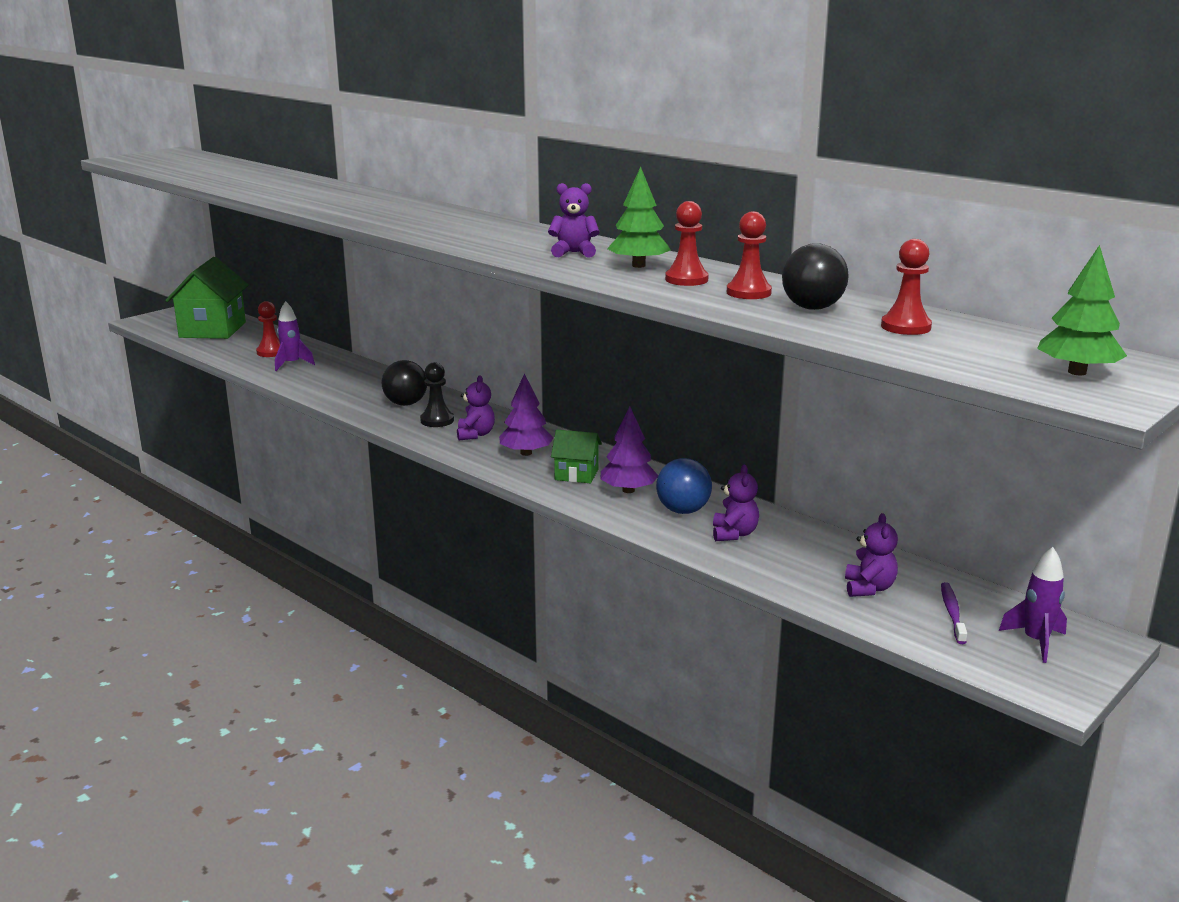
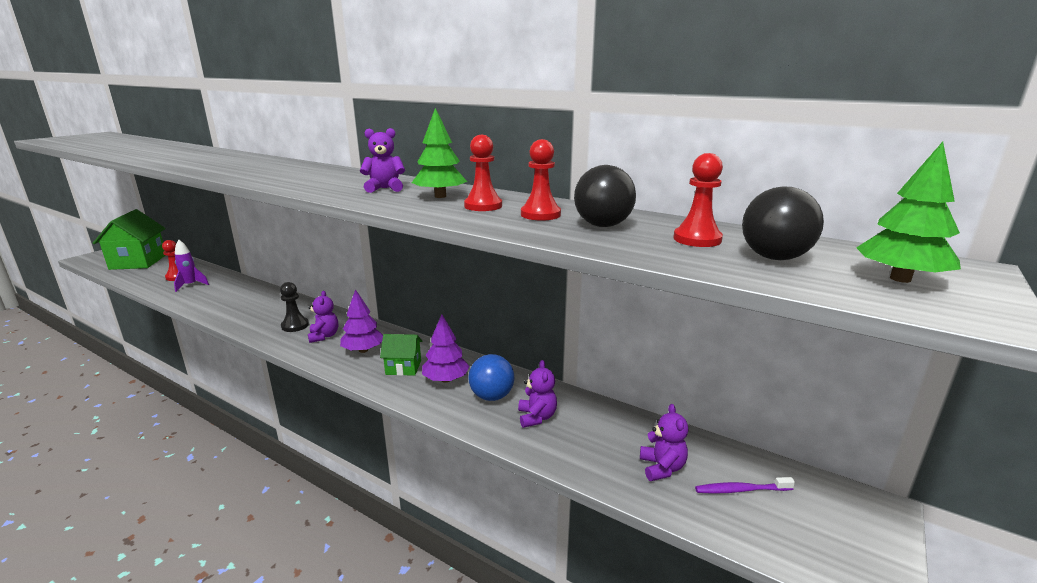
camera: 10 degrees left, 0 degrees up
(405, 404) = (272, 313): black ball -> black ball (774, 258)
(952, 613) = (741, 490): purple toothbrush -> purple toothbrush turned 90 degrees counterclockwise
(1035, 642) = (825, 518): purple rocket -> none

